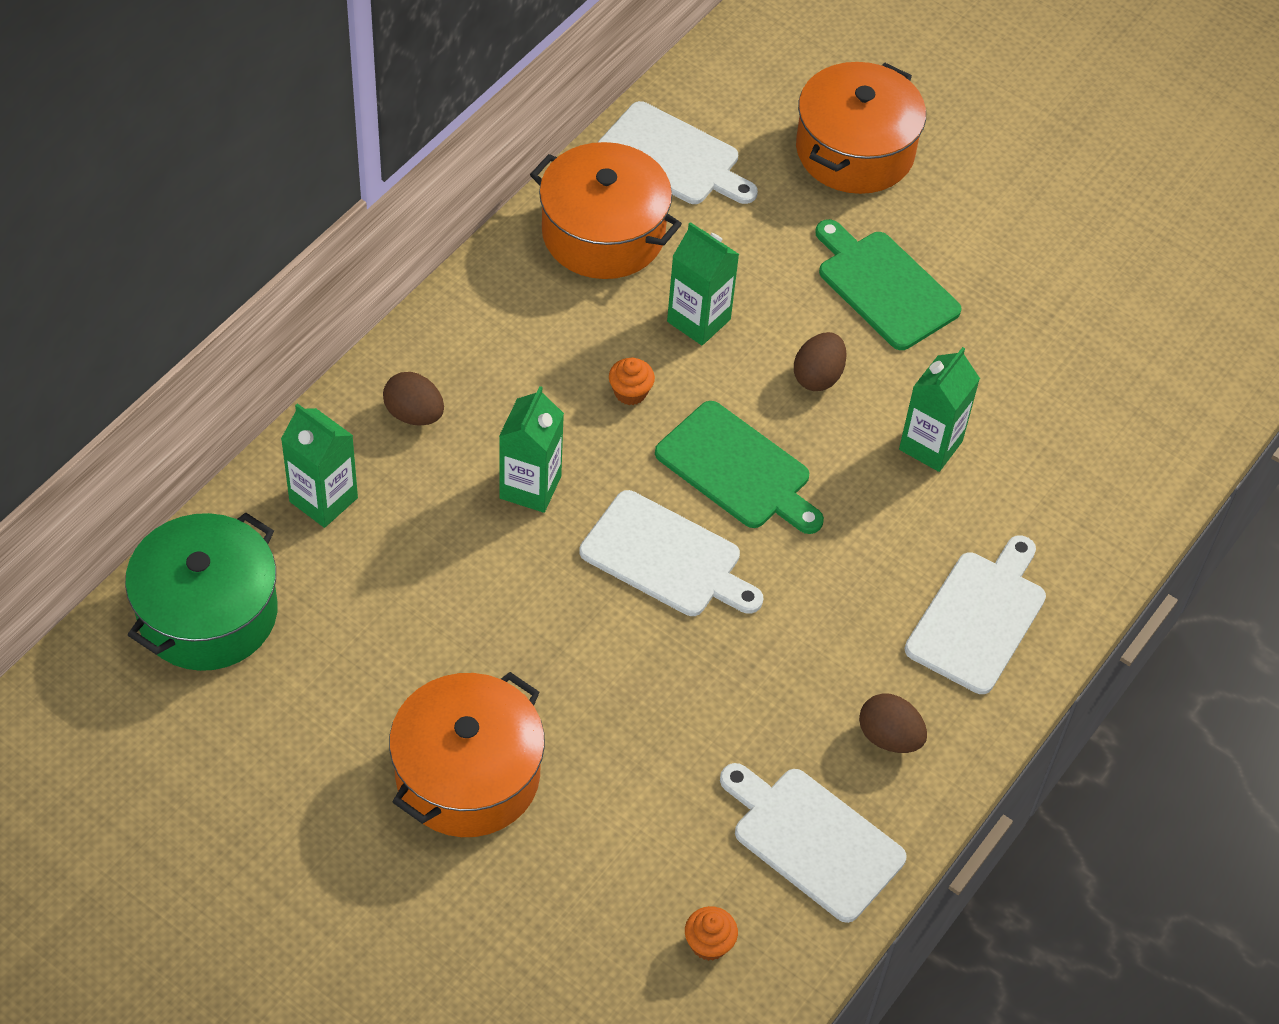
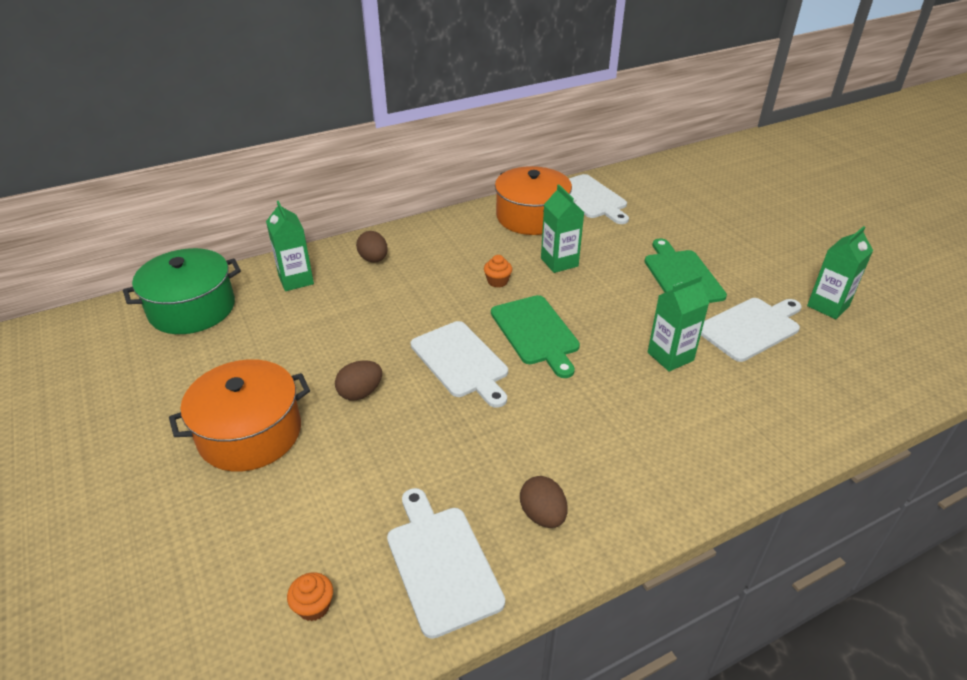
camera: 30 degrees right, 15 degrees down
(530, 487) = (408, 306): green carton -> green carton (828, 306)
(818, 376) = (615, 304): brown egg -> brown egg (360, 393)
(855, 151) = (696, 218): orange pot -> none
(978, 617) = (653, 462): white cutting board -> white cutting board (750, 328)

